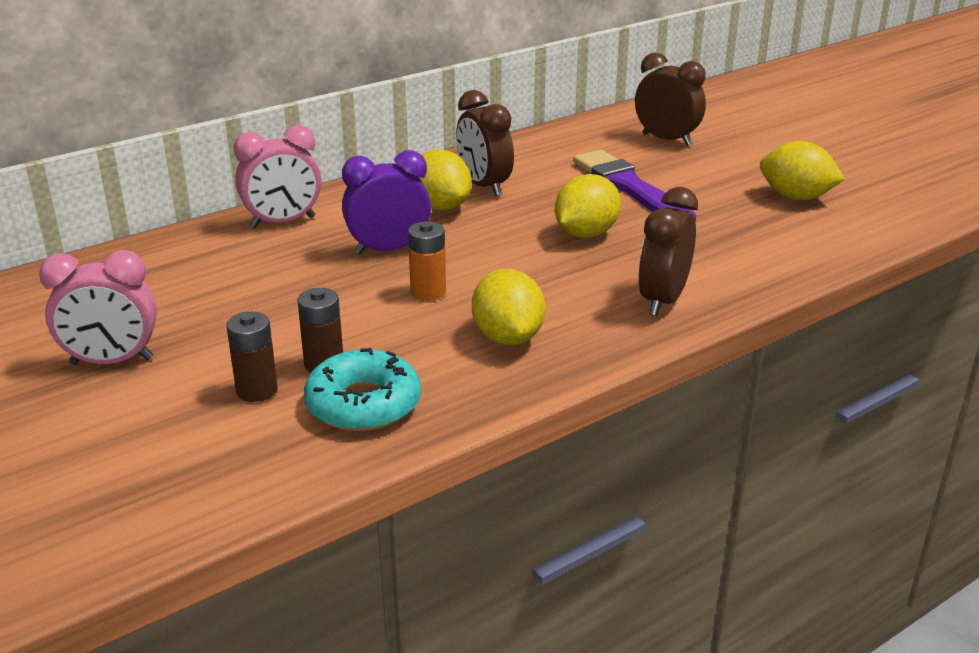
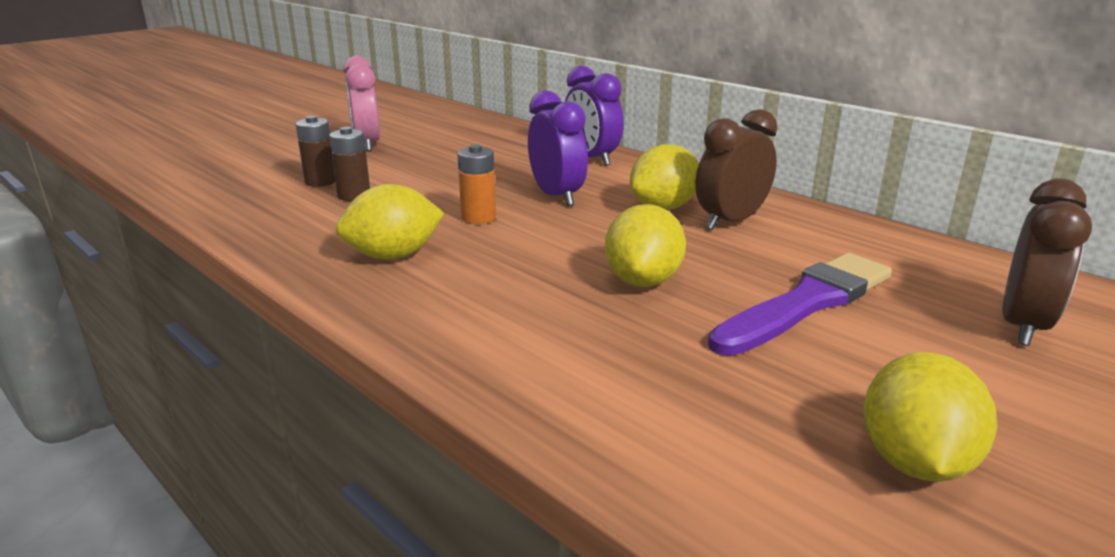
camera: 80 degrees right, 5 degrees down
(283, 222) = (591, 159): pink clock -> purple clock
(363, 404) = (291, 213): turquoise donut -> none
(586, 234) = (643, 281): yellow lemon -> yellow lemon turned 75 degrees clockwise
(663, 300) = (482, 335): brown clock -> none

